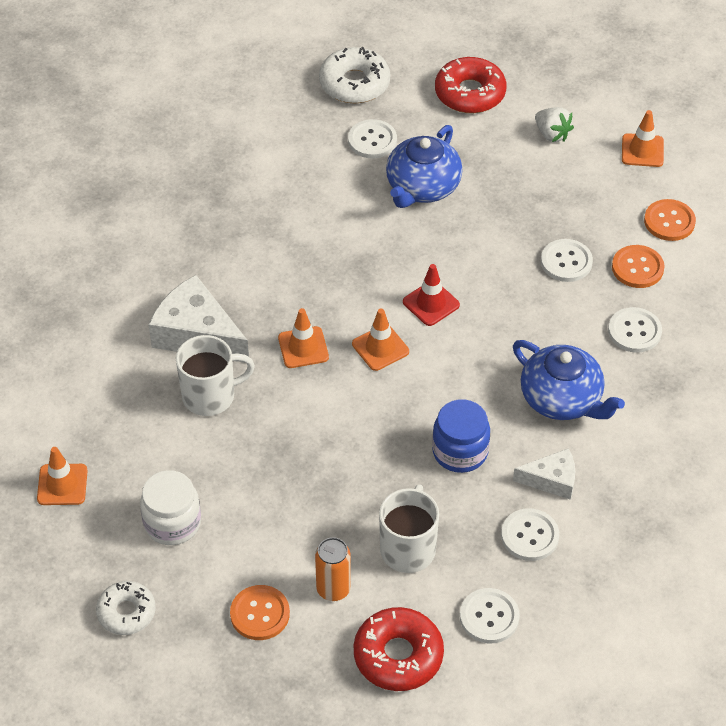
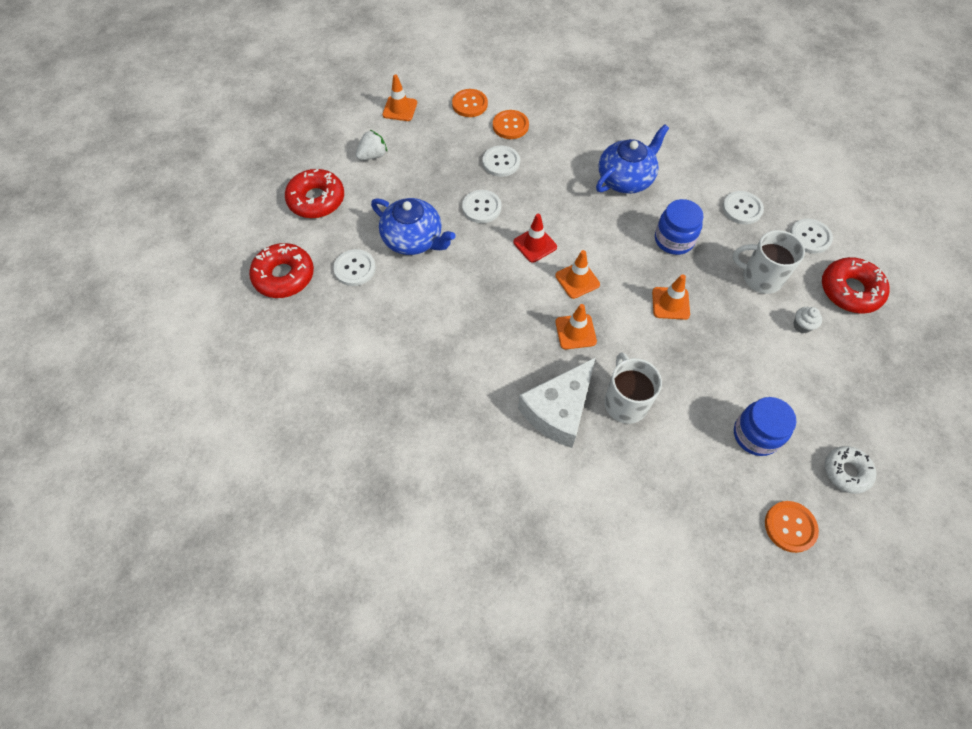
camera: 85 degrees left, 10 degrees up
(62, 485) = (725, 525): orange traffic cone -> orange traffic cone (670, 303)
(172, 523) = (756, 435): white jar -> blue jar
(260, 614) = (831, 375): orange button -> orange button (790, 527)
(333, 589) = (802, 326): orange can -> white cupcake
(354, 83) = (284, 276): white donut -> red donut
(551, 480) = (695, 192): white cheese -> none
(634, 331) = (567, 134): white button -> white button (481, 207)

